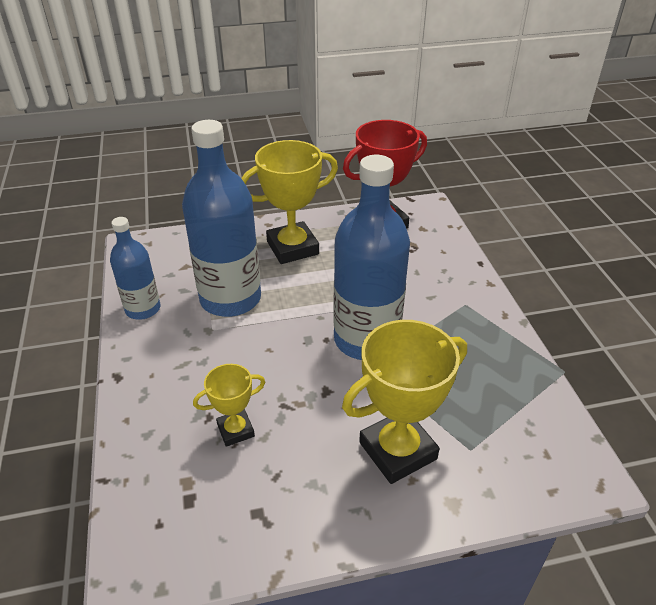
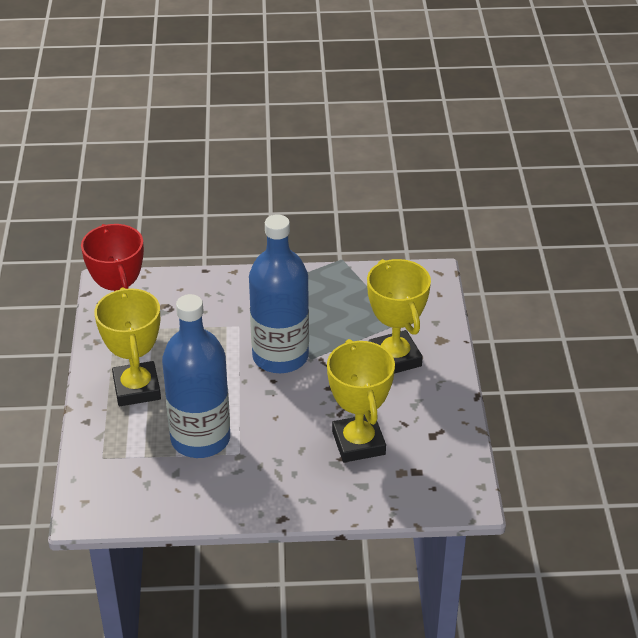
camera: 80 degrees left, 0 degrees up
(143, 309) = (195, 503): blue bottle -> none
(235, 430) = (358, 443): yellow trophy -> yellow trophy, size x1.84

